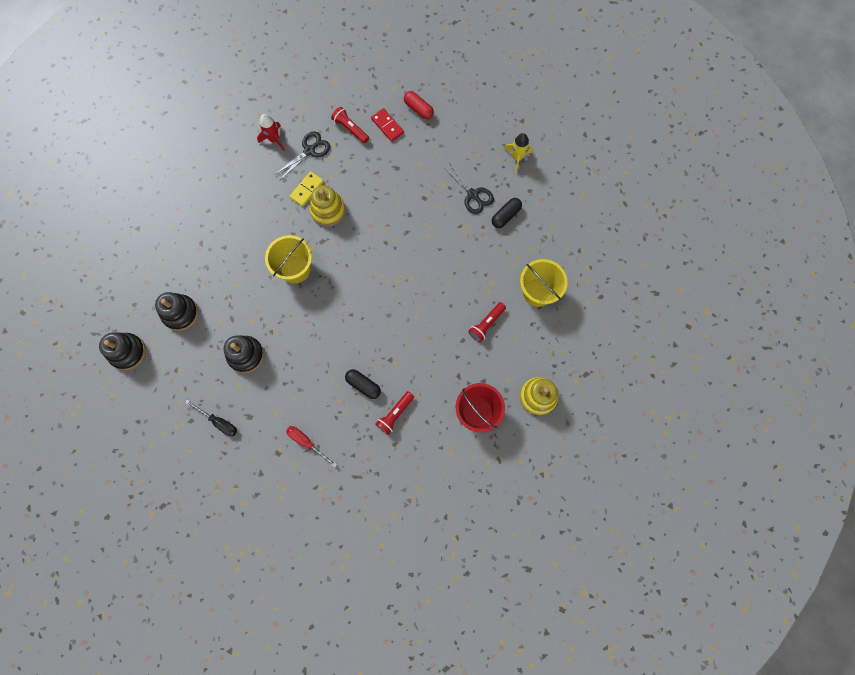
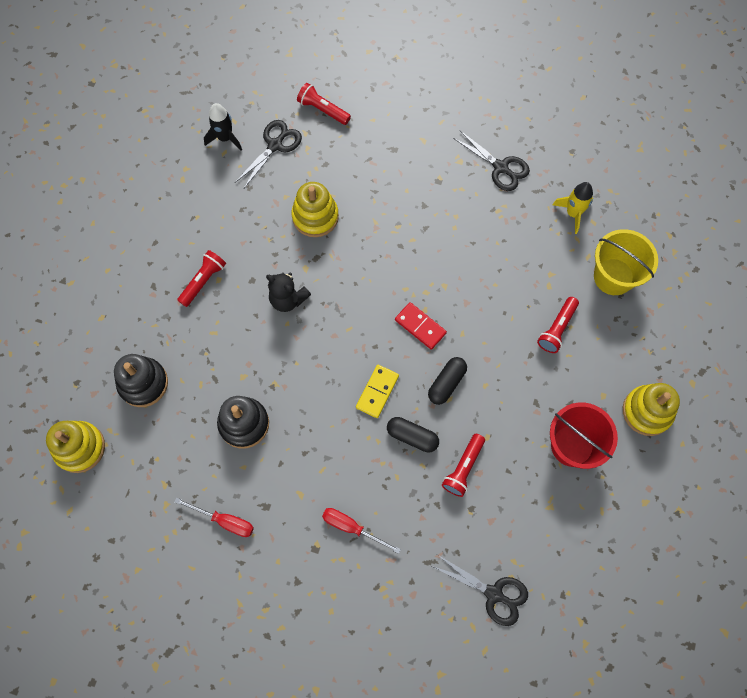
camera: 10 degrees left, 5 degrees down
(127, 352) = (80, 448): black stacking toy -> yellow stacking toy
(218, 422) = (224, 521): black screwdriver -> red screwdriver
(237, 245) = (203, 281): none -> red flashlight
(274, 139) = (225, 138): red rocket -> black rocket
(295, 269) = (288, 299): yellow bucket -> black teddy bear
(307, 189) = (282, 195): yellow domino -> yellow domino (377, 392)
(387, 126) = (370, 99): red domino -> red domino (420, 326)
(397, 507) = (494, 594): none -> black scissors
(418, 109) = (406, 72): red capsule -> none
(506, 216) = (549, 187): black capsule -> black capsule (446, 383)
(517, 157) = (546, 113): yellow rocket -> yellow rocket (573, 213)

